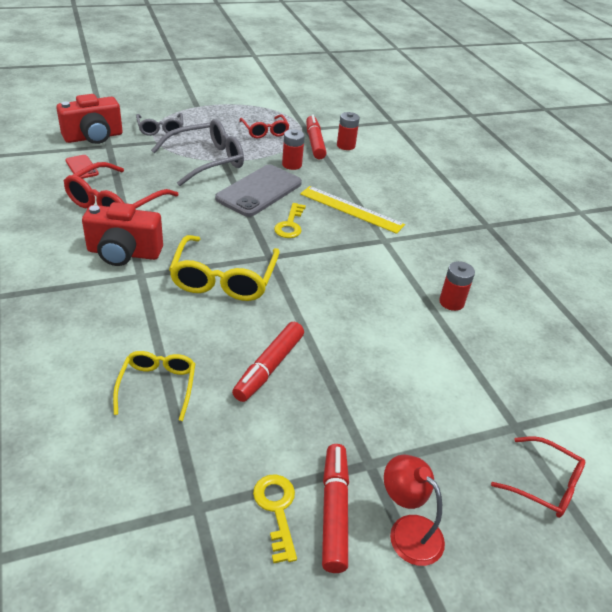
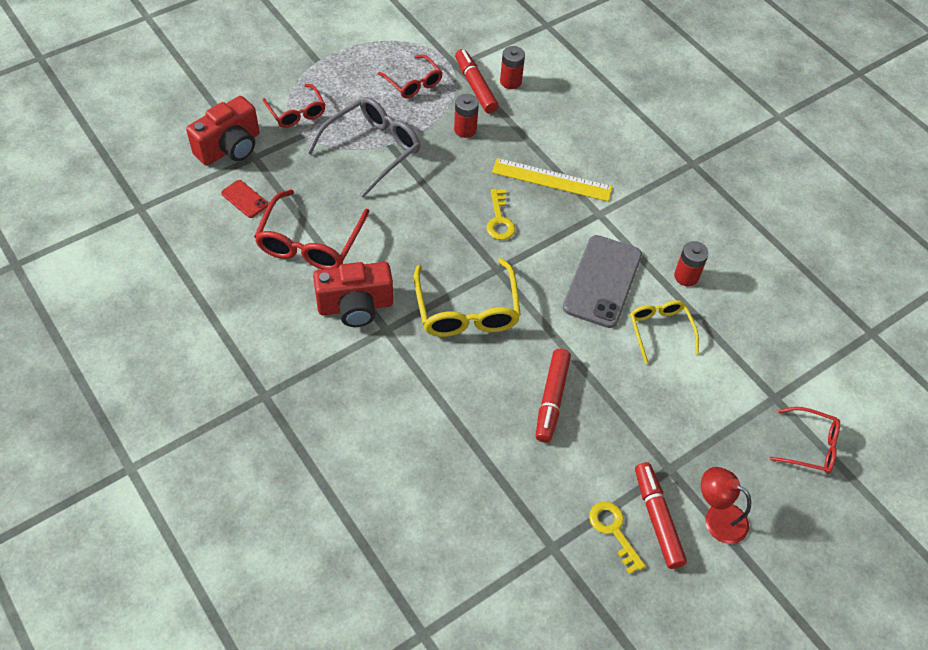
camera: 15 degrees left, 15 degrees up
(157, 386) = (466, 447): yellow glasses -> yellow glasses (660, 330)
(160, 129) = (297, 113): grey glasses -> red glasses
(259, 191) = (448, 180): grey phone -> grey phone (602, 281)

